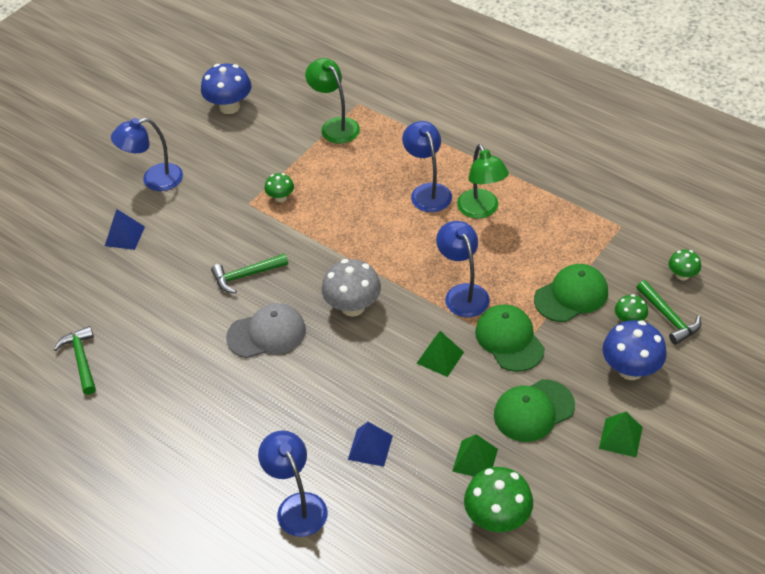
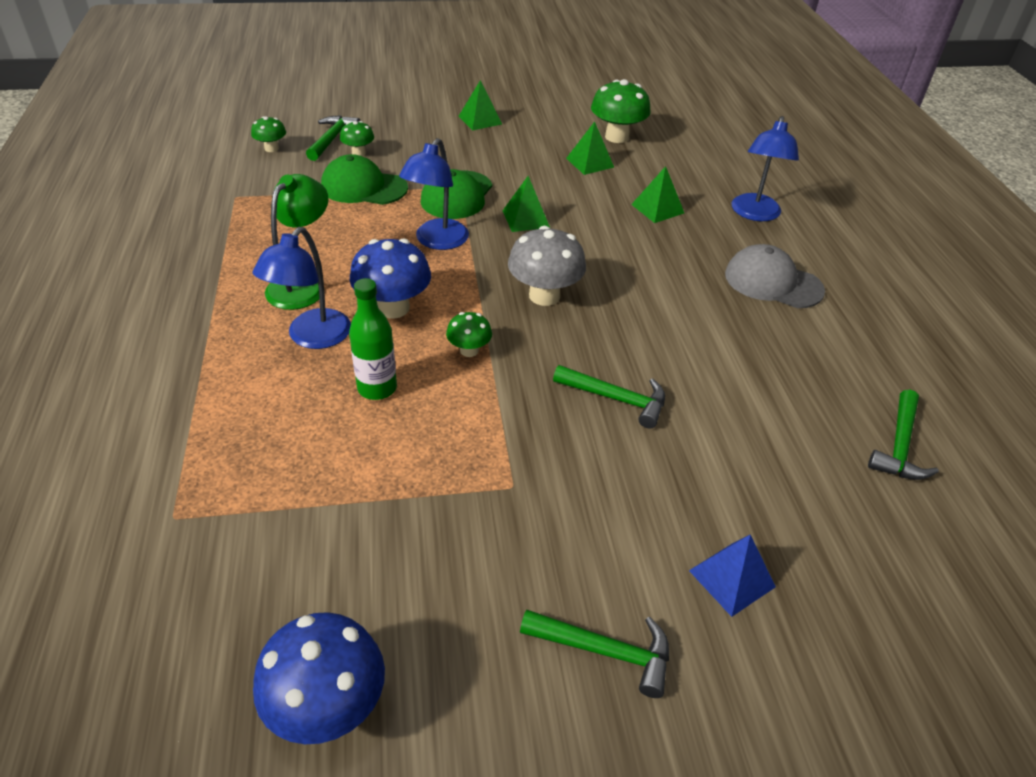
camera: 140 degrees left, 5 degrees down
(154, 180) = (604, 651): blue lamp -> green hammer
(267, 333) = (655, 330): grey cap -> grey cap (772, 282)
(280, 197) = (465, 461): green mushroom -> green mushroom (469, 350)
(335, 126) = (256, 508): green lamp -> none
(361, 195) = (377, 388): none -> green bottle
(370, 447) = (657, 208): blue pyramid -> green pyramid
(533, 411) = (510, 158): green cap -> none
(630, 369) = (411, 136): blue mushroom -> blue mushroom (393, 308)

